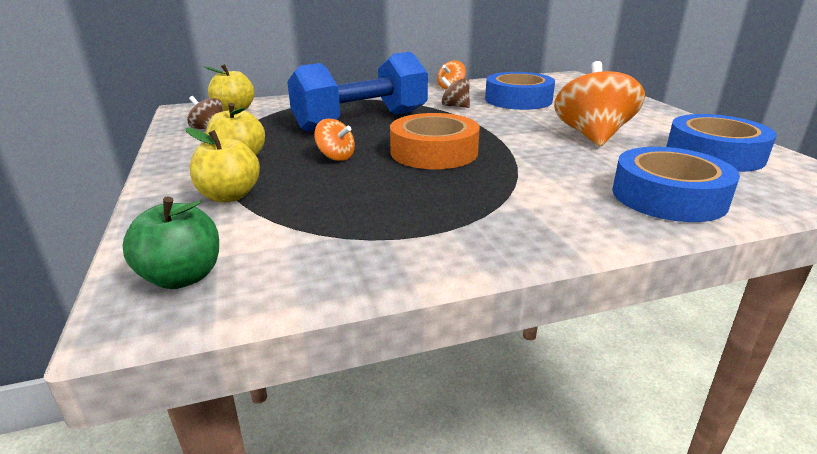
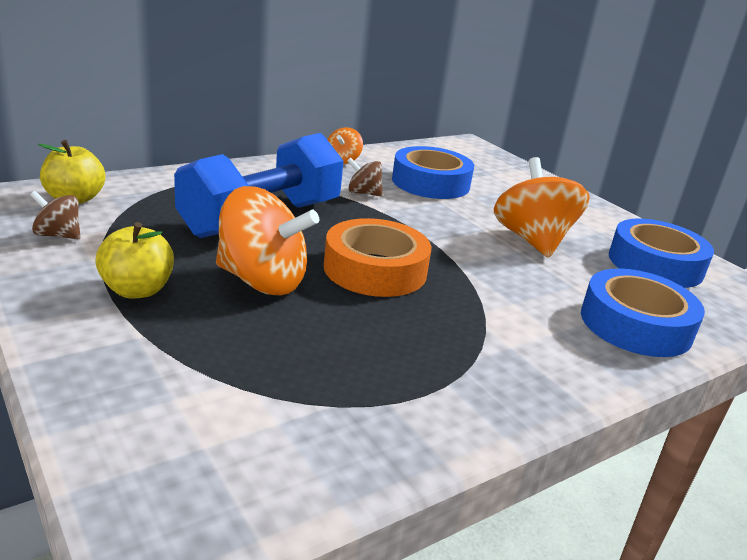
camera: 20 degrees left, 0 degrees up
(182, 277) = (181, 484): green apple -> none
(229, 196) = (162, 352): yellow apple -> none
(336, 157) = (262, 281): orange spinning top -> orange spinning top, size x2.00

